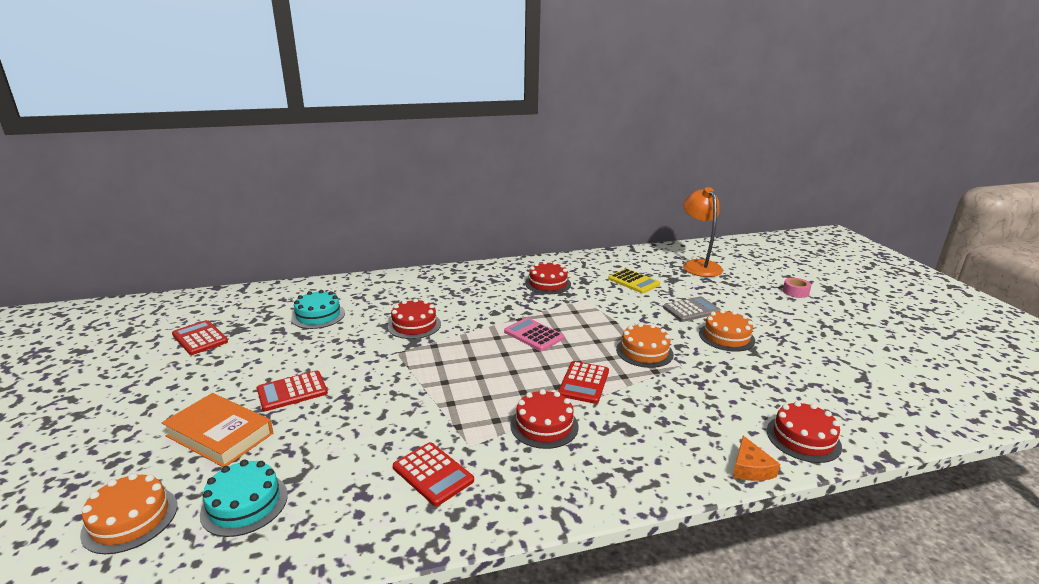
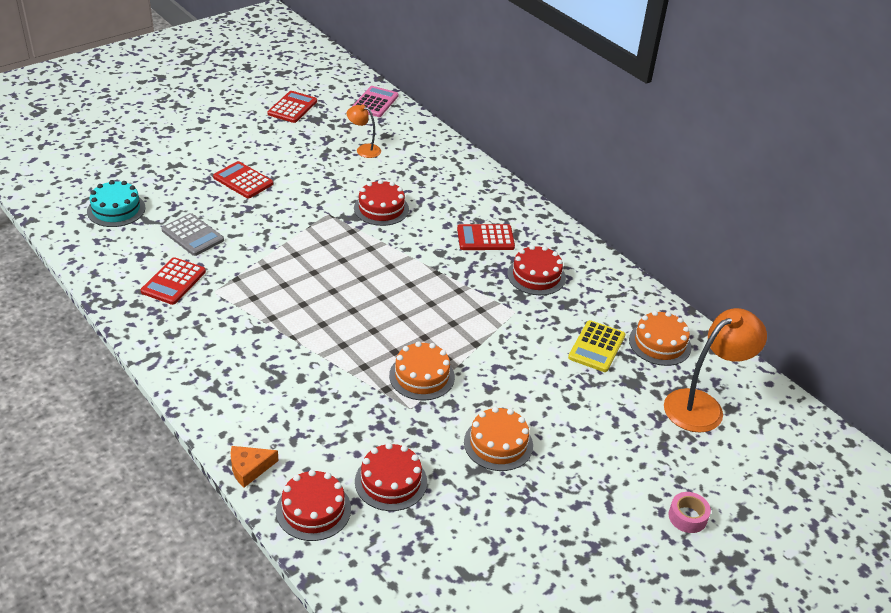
camera: 65 degrees right, 15 degrees up
(130, 519) = (90, 173): orange cake -> orange cake (660, 343)
(220, 435) = (178, 170): orange book -> none
(318, 316) = (364, 149): turquoise cake -> orange lamp
(533, 335) = (409, 289): pink calculator -> pink calculator (375, 102)
(544, 425) = (258, 327): red cake -> red cake (391, 482)
(584, 383) = (337, 340): red calculator -> red calculator (485, 238)
(691, 310) = (551, 407): grey calculator -> grey calculator (192, 235)

